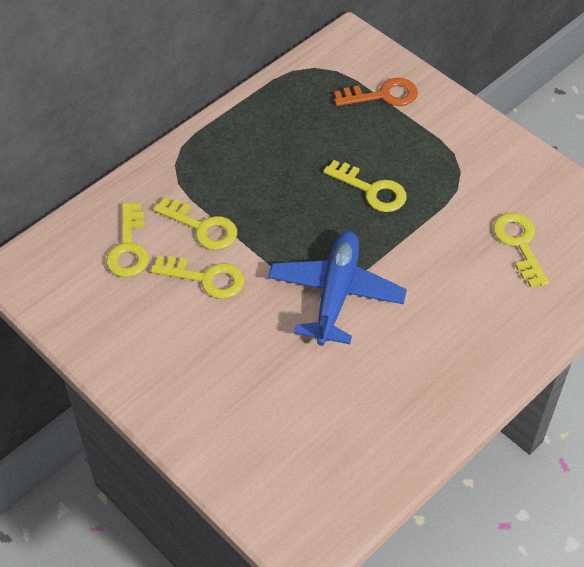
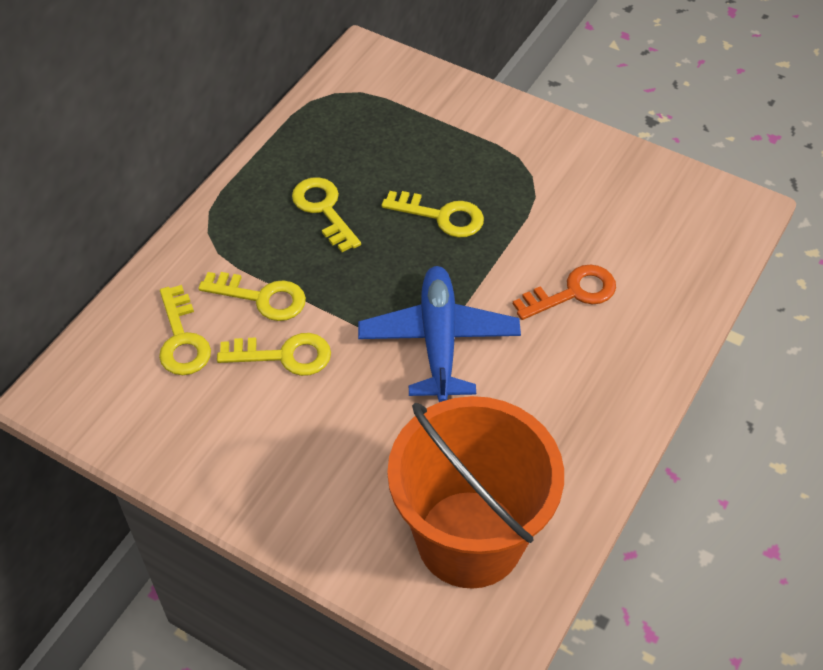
camera: 15 degrees left, 0 degrees up
(309, 460) = (469, 538): none -> orange bucket
(382, 95) = (420, 109): orange key -> orange key (573, 293)
(519, 244) = (622, 242): yellow key -> yellow key (324, 210)

